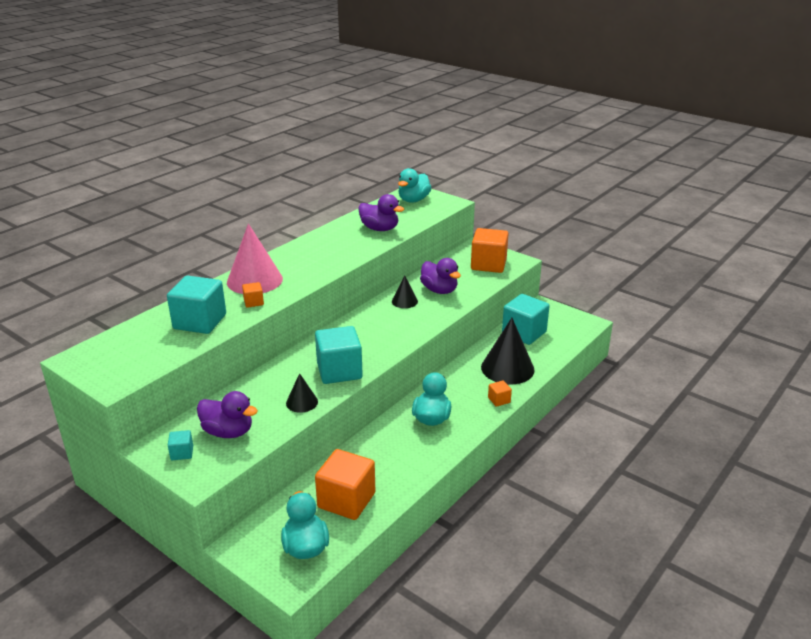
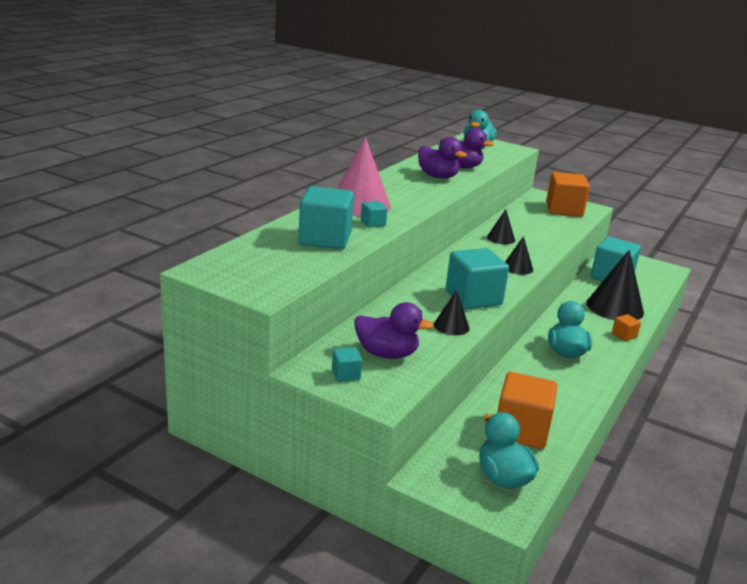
camera: 10 degrees left, 5 degrees down
(253, 302) = (373, 223): orange cube -> turquoise cube
(401, 336) = (517, 267): none -> black cone
(439, 290) = (530, 230): purple duck -> purple duck (438, 176)

